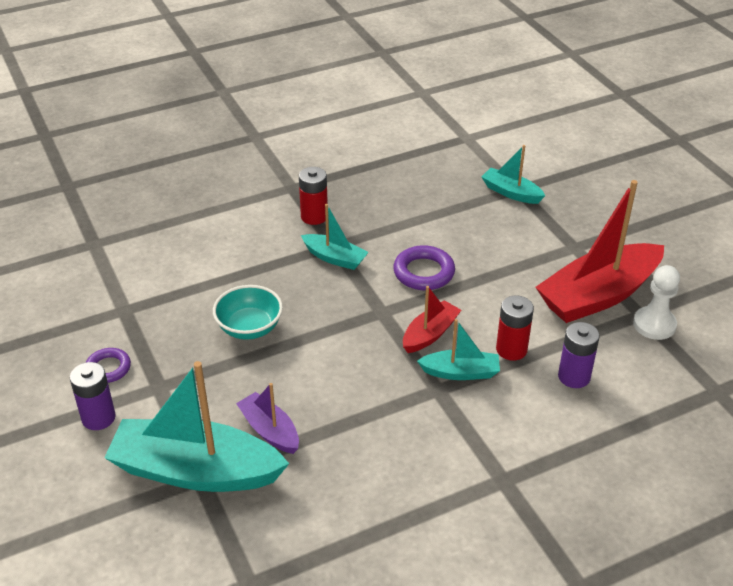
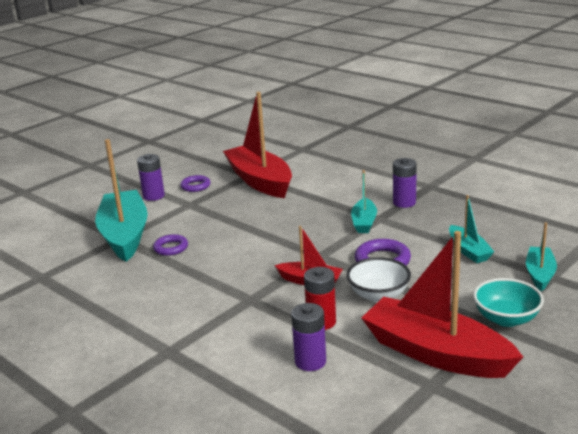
camera: 70 degrees right, 15 degrees down
(153, 305) = (260, 181): none -> red boat
(249, 328) = (263, 215): turquoise bowl -> turquoise bowl (506, 319)
(270, 431) = (171, 248): purple boat -> purple ring
(314, 216) = (404, 202): red battery -> purple battery
(460, 372) = (276, 304): turquoise boat -> turquoise boat (468, 251)
(486, 297) = (378, 295): none -> white bowl
(654, 324) = (422, 396): white pawn -> none

